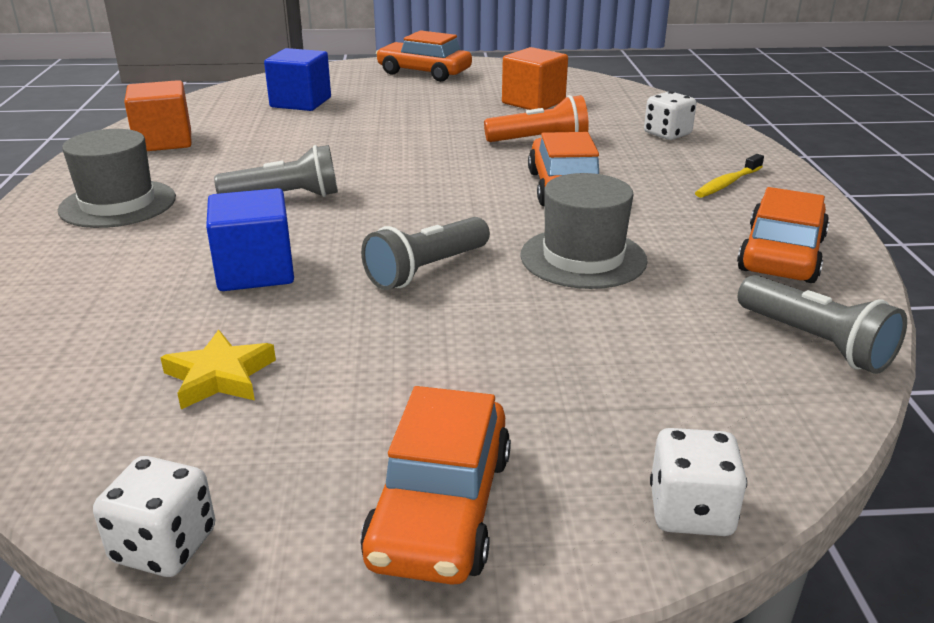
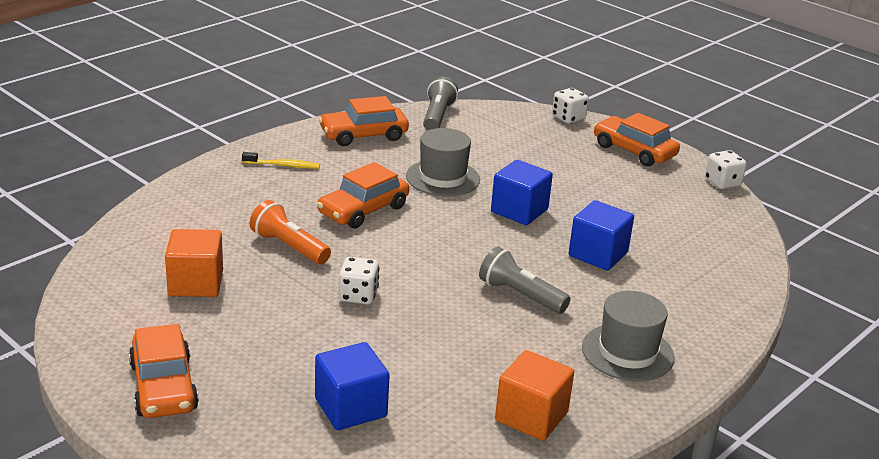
camera: 135 degrees left, 0 degrees up
(219, 376) = (663, 217): yellow star -> none
(426, 270) = (519, 211): grey flashlight -> blue cube
(441, 507) = (634, 151): orange car -> orange car turned 105 degrees counterclockwise
(667, 134) = (210, 205): white dice -> white dice (358, 295)

